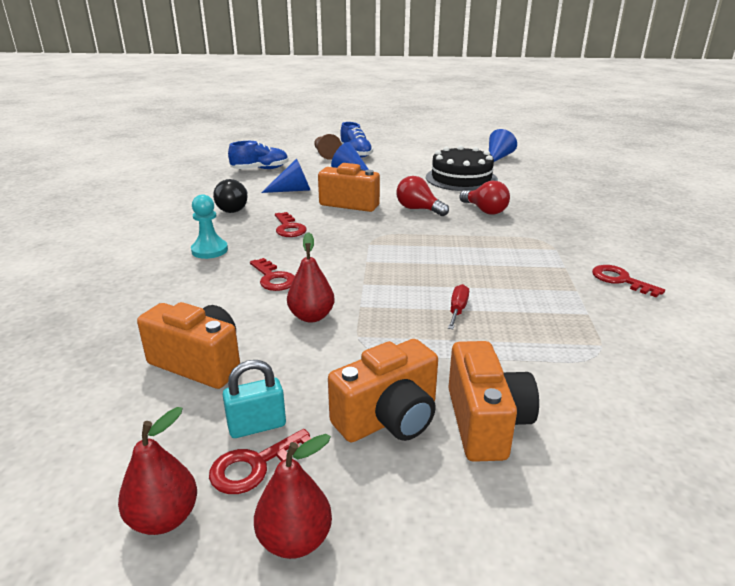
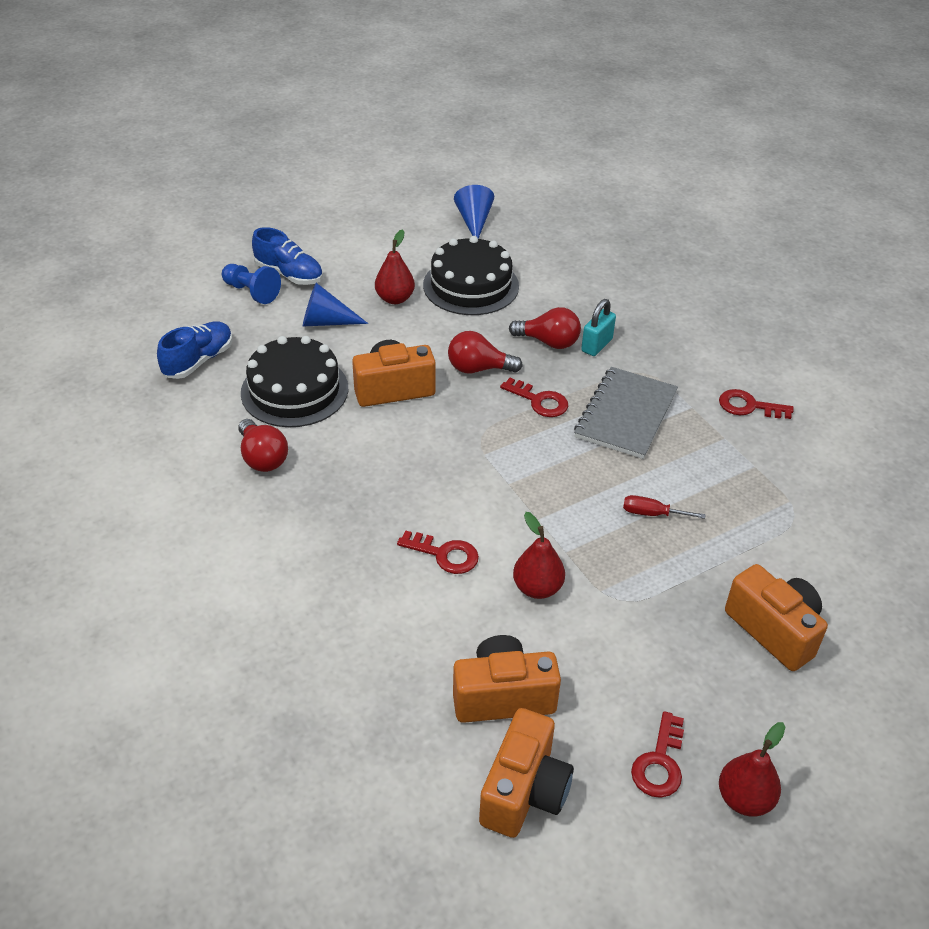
camera: 35 degrees left, 15 degrees up
(164, 518) = (647, 839): red pear -> red pear (395, 298)
(209, 250) = (325, 545): turquoise pawn -> none
(234, 208) = (262, 458): black light bulb -> red light bulb
(257, 426) = (622, 729): turquoise padlock -> turquoise padlock (596, 345)
(289, 228) = (370, 465): red key -> red key (539, 401)
(293, 190) = (294, 390): blue cone -> black cake
(326, 154) = (251, 292): brown pawn -> blue pawn
(389, 419) = (708, 665): orange camera -> orange camera (524, 791)
(457, 310) = (652, 514): red screwdriver -> red screwdriver turned 60 degrees counterclockwise
(501, 255) = (625, 415): none -> grey notebook

